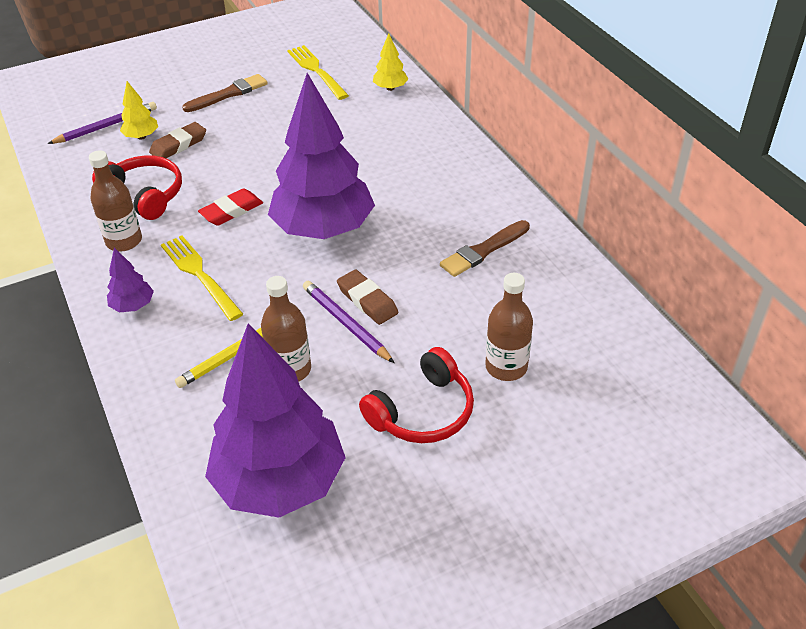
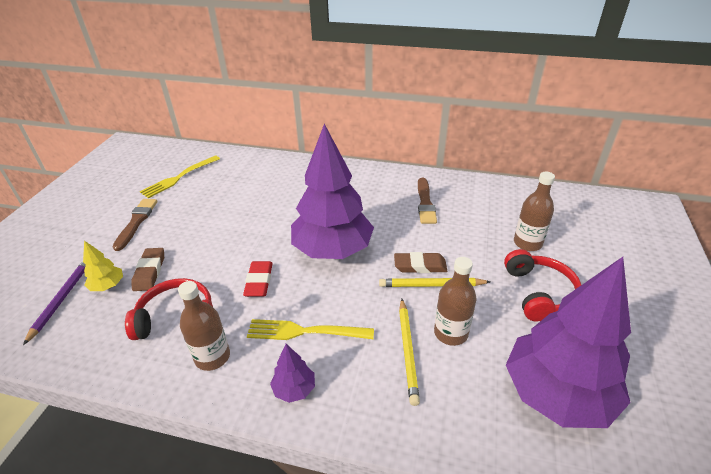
camera: 50 degrees left, 5 degrees down
(316, 70) = (179, 178): yellow fork -> yellow fork turned 60 degrees counterclockwise
(346, 323) = (431, 285): purple pencil -> yellow pencil
(390, 88) = (242, 162): yellow tree -> none

